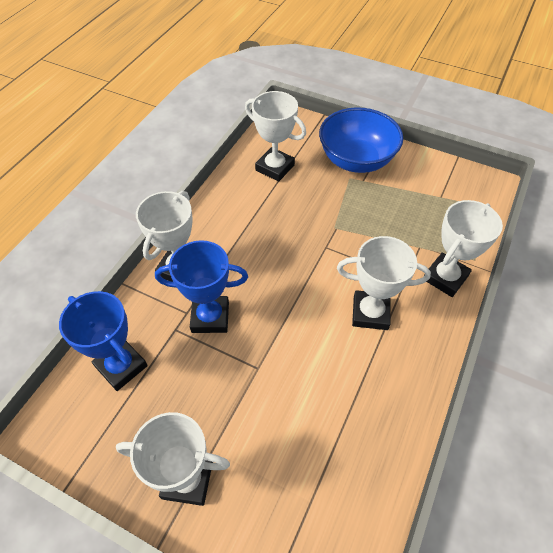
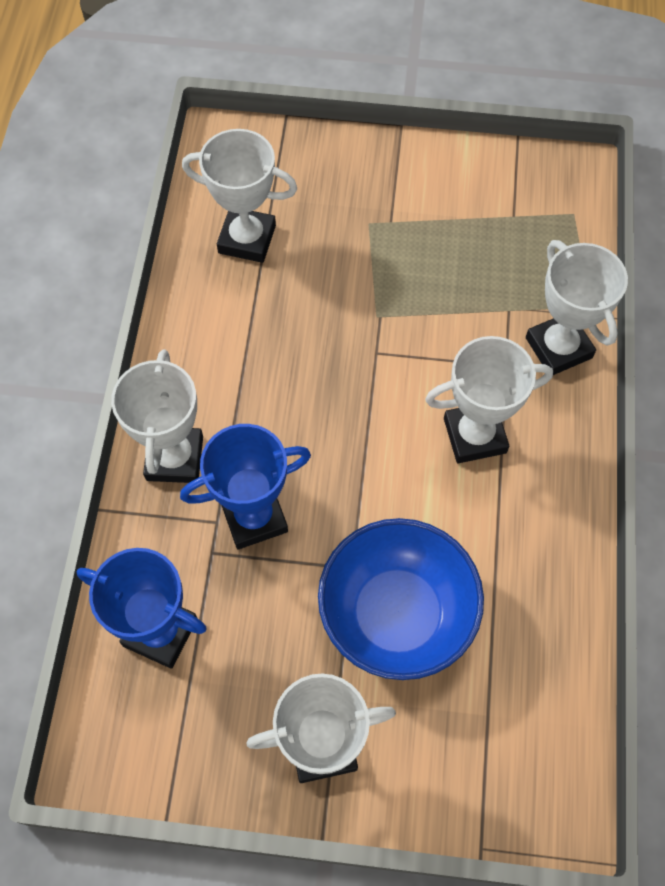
camera: 20 degrees left, 10 degrees up
(356, 160) = (368, 188): blue bowl -> blue bowl (397, 614)
(445, 277) = (558, 348): white trophy -> white trophy turned 45 degrees counterclockwise

